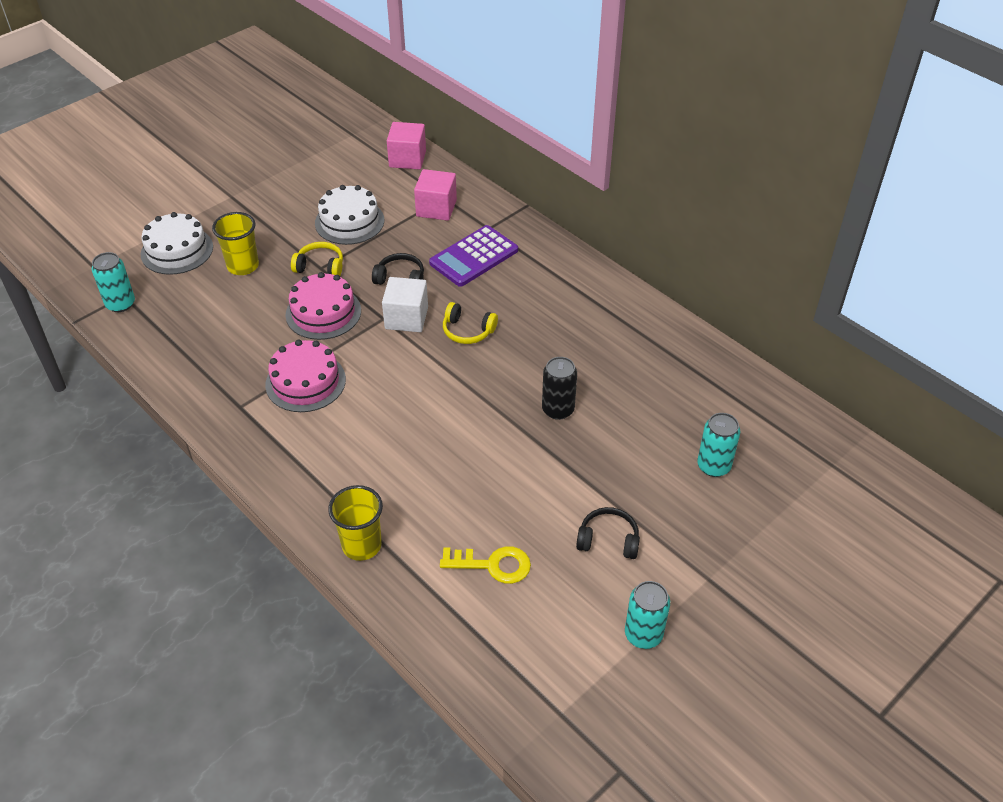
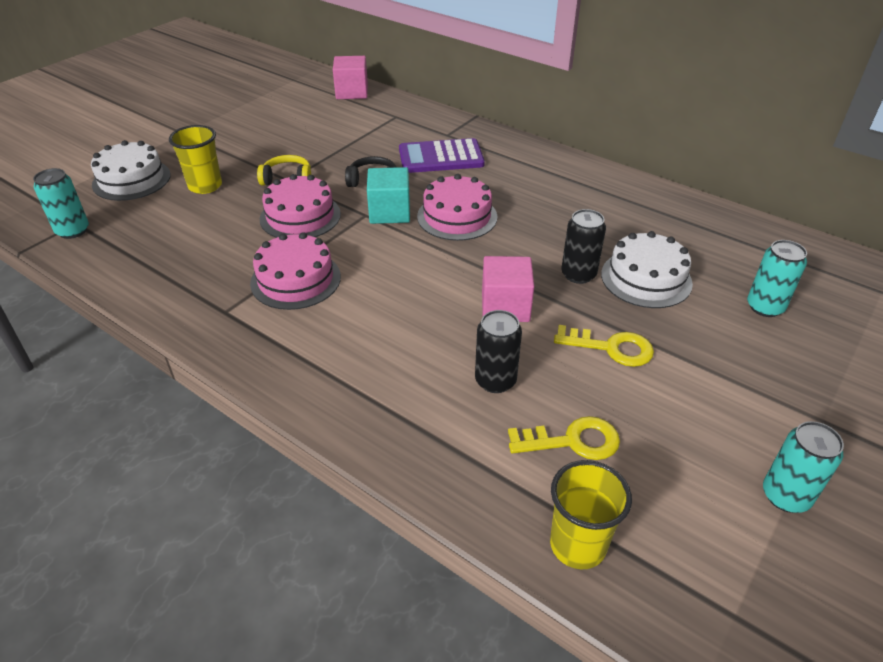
camera: 10 degrees left, 5 degrees down
(349, 222) = (308, 142): white cake -> white cake (646, 278)
(361, 545) = (406, 441): yellow cup -> yellow cup (577, 545)
(406, 318) = (389, 212): white cube -> turquoise cube
(436, 208) = (391, 125): pink cube -> pink cube (505, 306)
(448, 503) = (495, 381): none -> black can
(468, 331) = (457, 216): yellow headphones -> pink cake
(474, 257) = (441, 157): purple calculator -> purple calculator turned 45 degrees clockwise
(558, 487) = (611, 348): none -> yellow key
(608, 540) = (692, 395): black headphones -> none

